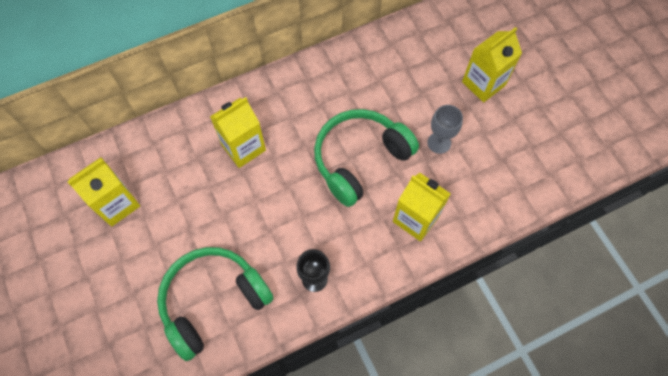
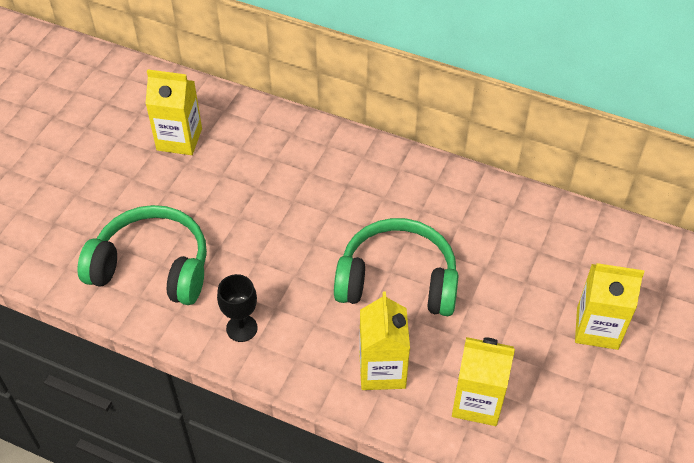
camera: 50 degrees right, 15 degrees down
(243, 147) = (318, 185): yellow carton -> yellow carton (477, 402)
(439, 143) = (485, 334): grey goblet -> none

